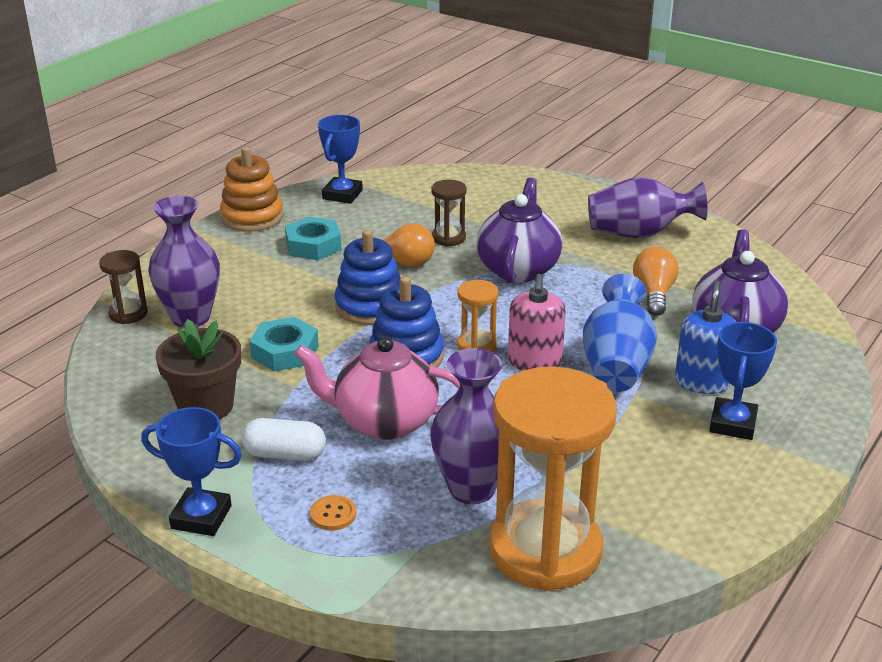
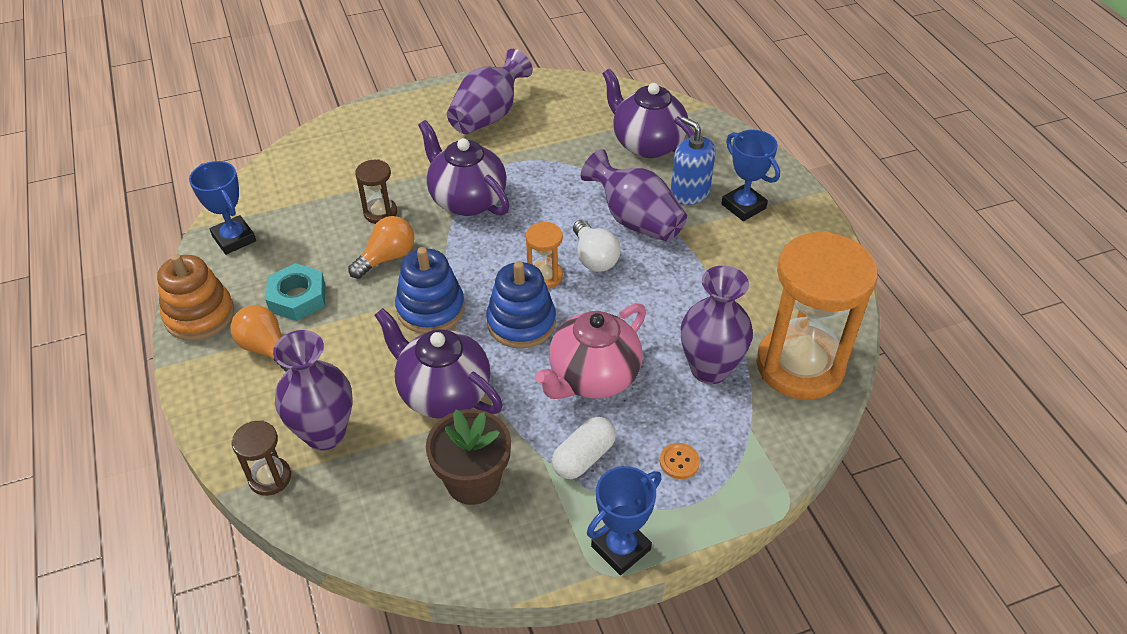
camera: 55 degrees left, 15 degrees up
(285, 351) = (443, 393): turquoise nut -> purple teapot
(534, 362) = (594, 258): pink soap dispenser -> white light bulb
(616, 365) = (635, 220): blue vase -> purple vase
(653, 294) = (570, 154): orange light bulb -> orange light bulb (267, 349)

